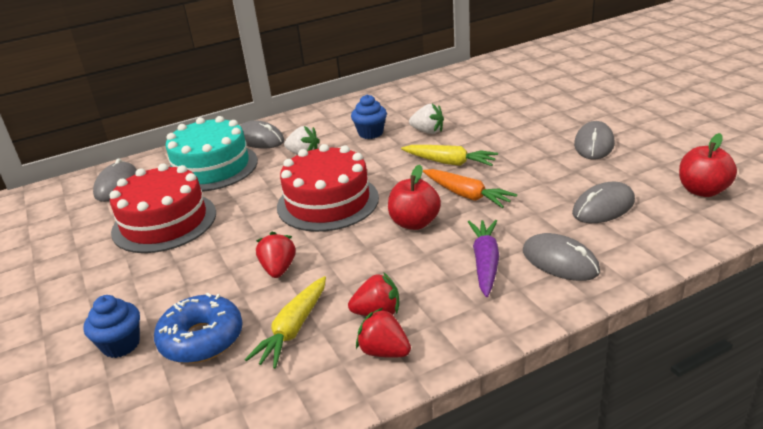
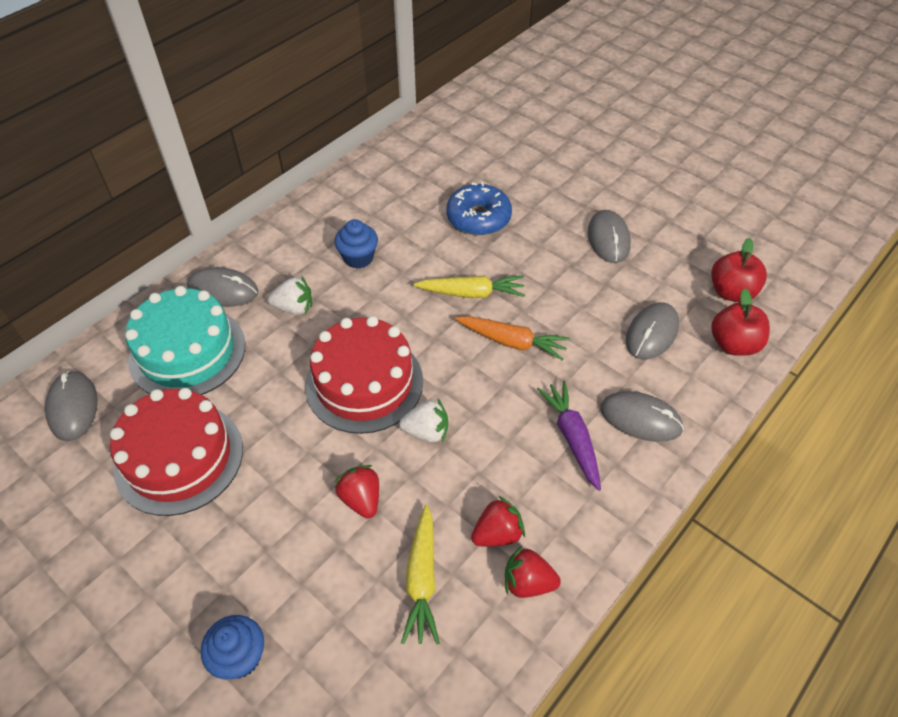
camera: 25 degrees left, 20 degrees up
(201, 339) = (329, 622): blue donut -> blue donut (478, 218)
(414, 223) = (476, 395): red apple -> red apple (733, 344)
(428, 131) = (424, 245): white strawberry -> white strawberry (426, 432)

